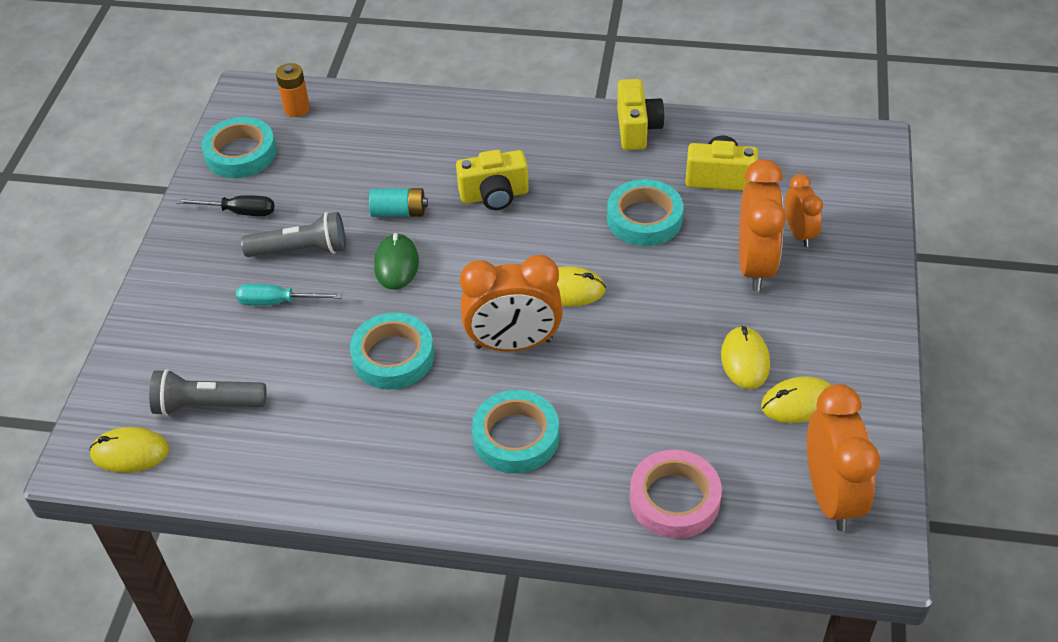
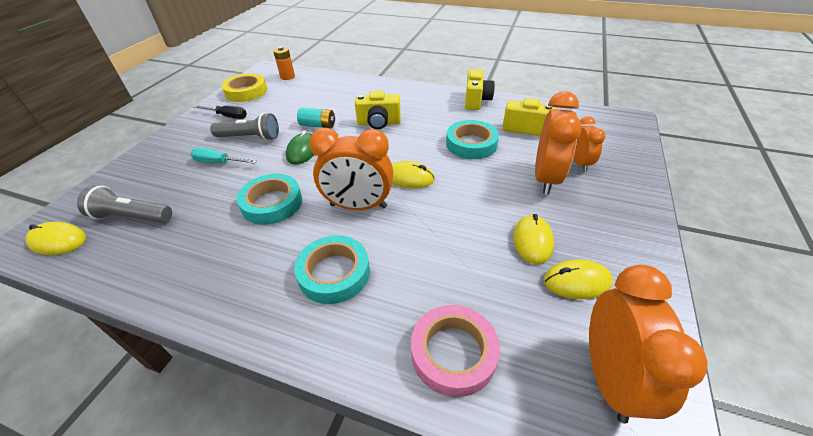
camera: 10 degrees right, 5 degrees down
(240, 153) = (246, 92): turquoise tape -> yellow tape

